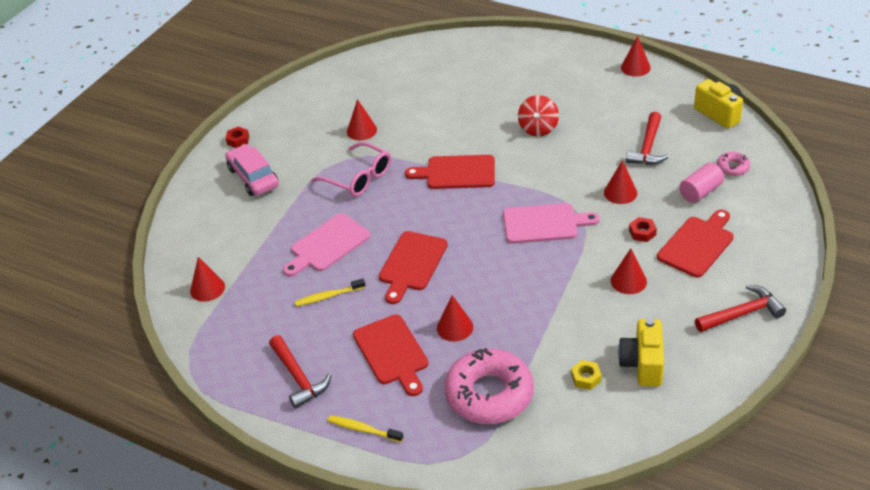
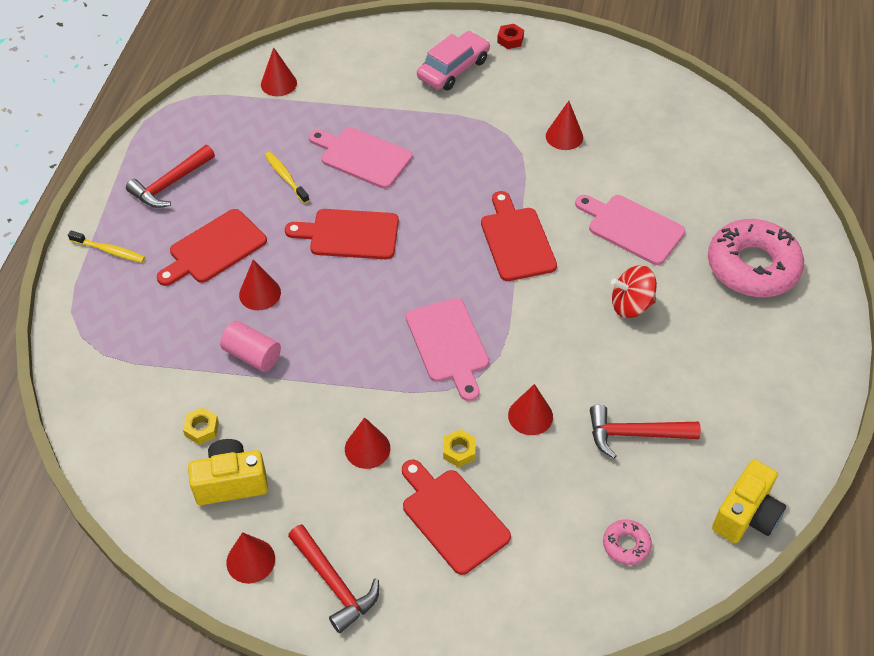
camera: 70 degrees right, 10 degrees up
(358, 178) = (479, 154): pink glasses -> none
(363, 429) = (109, 251): yellow toothbrush -> yellow toothbrush turned 105 degrees clockwise
(468, 115) = (632, 228): none -> pink cutting board
(489, 394) = (167, 344): pink donut -> pink donut (752, 266)
(635, 67) = (814, 394): red cone -> red cone (250, 560)
(642, 233) = (459, 451): red nut -> yellow nut
(697, 244) = (452, 517): red cutting board -> red cutting board turned 150 degrees counterclockwise
(700, 192) = (560, 509): pink cylinder -> pink cylinder (252, 355)

